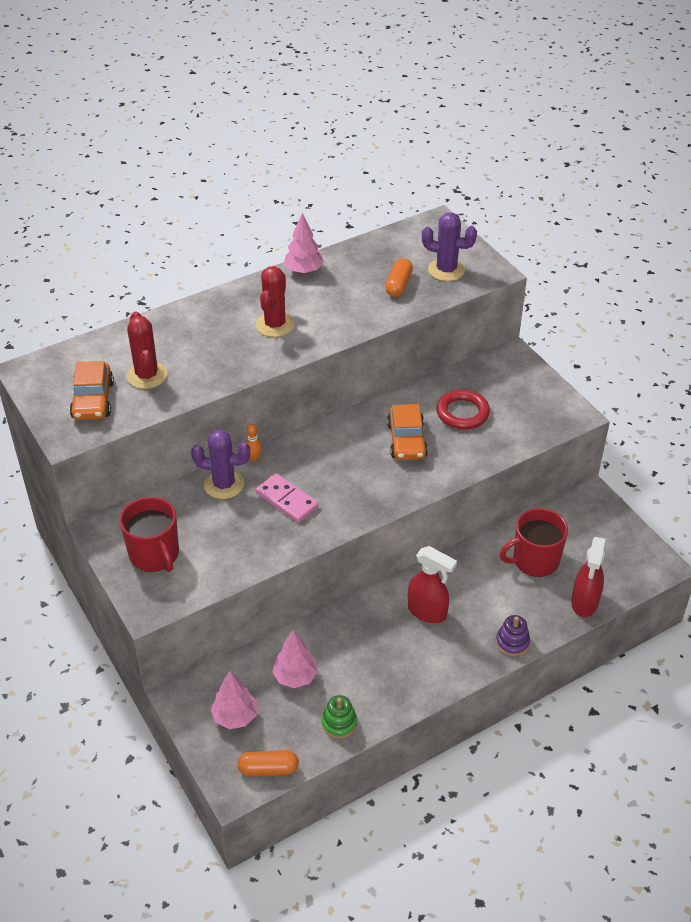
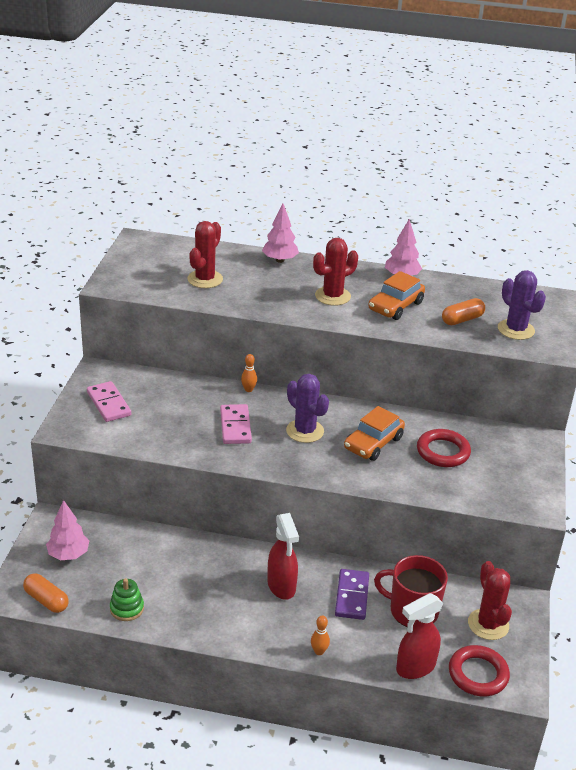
camera: 40 degrees right, 10 degrees down
(93, 400) = (153, 274): orange car -> orange car (395, 306)
(154, 554) = (108, 404): red mug -> pink domino
(224, 484) = (207, 392): purple cactus -> purple cactus (305, 431)
(295, 676) = (137, 560): pink tree -> pink tree (280, 260)
(483, 581) = (351, 596): none -> purple domino
(512, 642) = (319, 651): purple stacking toy -> orange bowling pin
(591, 532) = (488, 624): none -> red cactus
(626, 575) = (478, 674): none -> red ring

